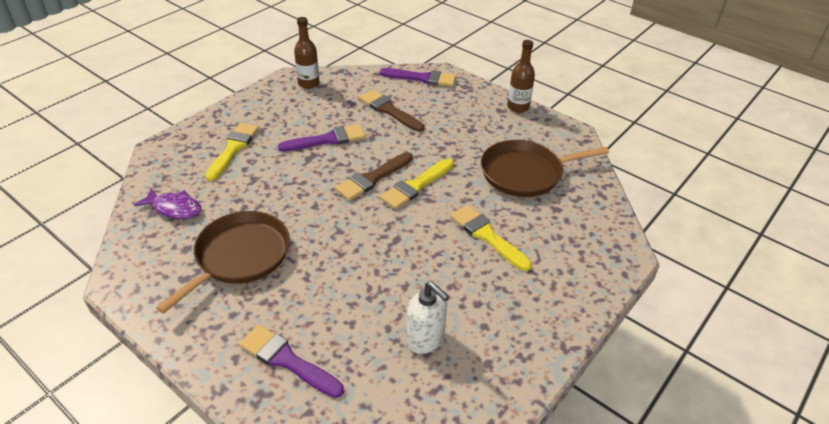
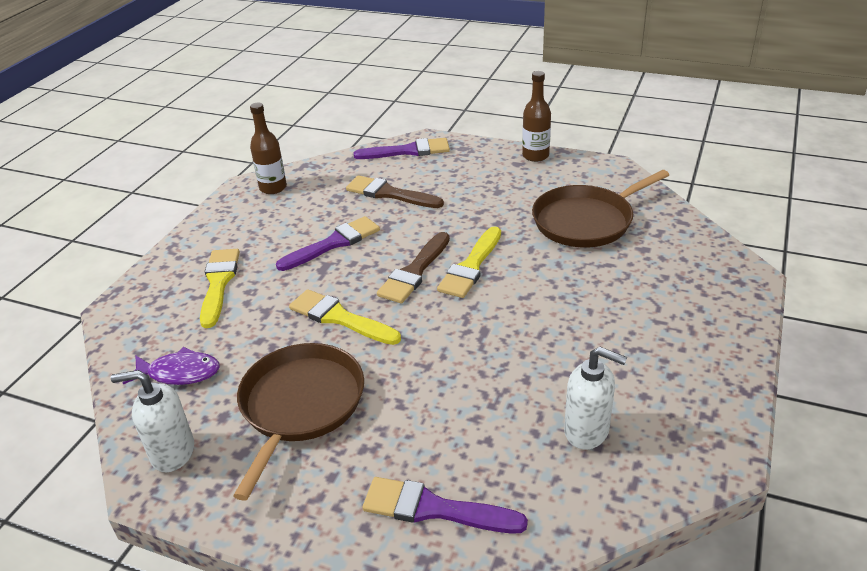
camera: 15 degrees left, 5 degrees down
(141, 264) = (172, 453): none -> white soap dispenser
(487, 236) = (586, 298): yellow brush -> yellow brush (339, 318)

